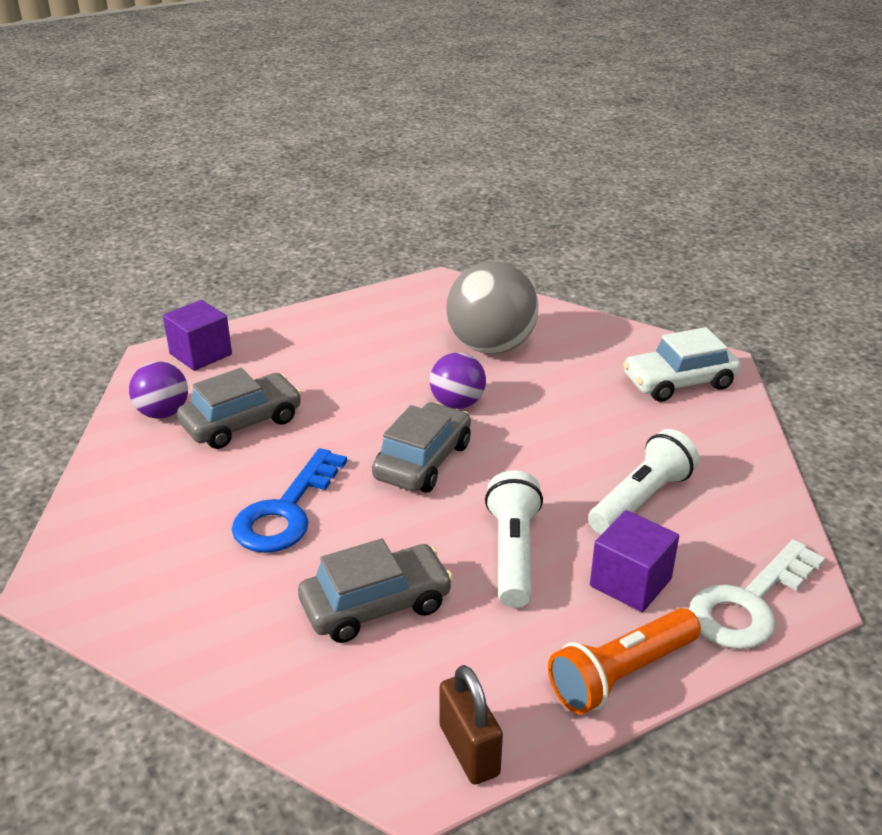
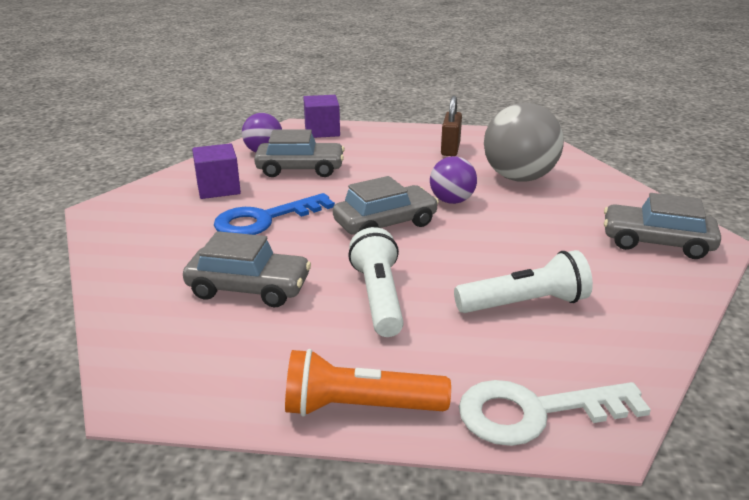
camera: 35 degrees right, 5 degrees down
(469, 750) = (191, 397): brown padlock -> brown padlock (450, 149)
(513, 553) = (379, 297): white flashlight -> white flashlight turned 45 degrees counterclockwise
(630, 582) = (446, 352): purple cube -> purple cube (218, 188)
(679, 382) = (656, 242): white car -> grey car

